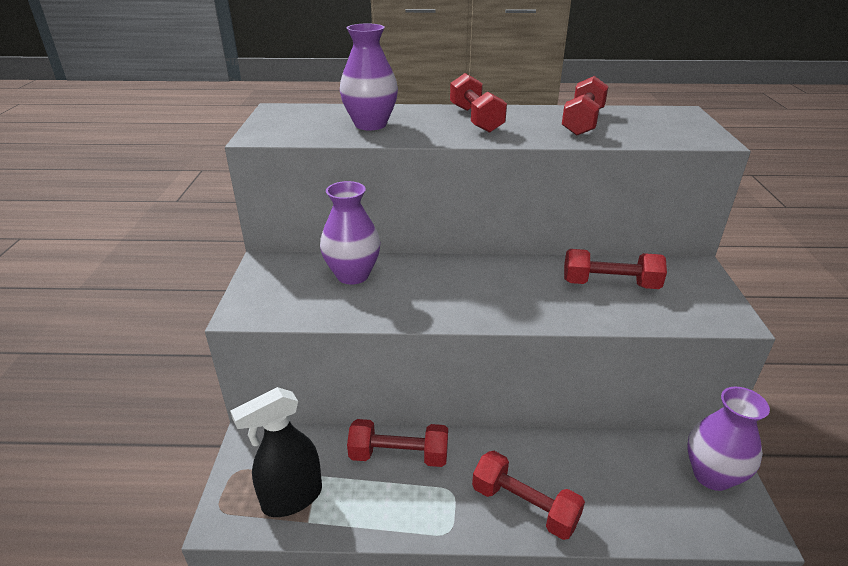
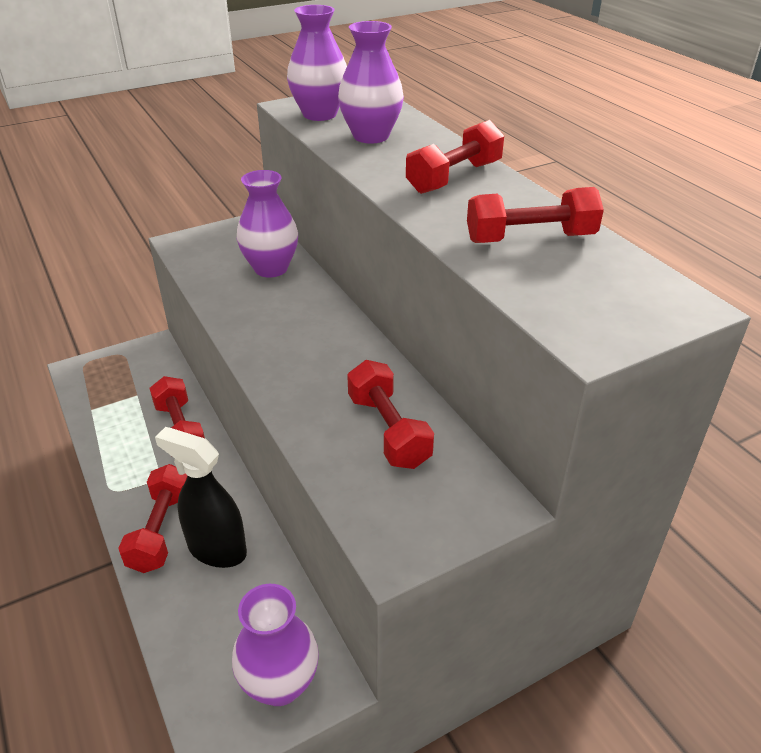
camera: 60 degrees right, 5 degrees up
(292, 498) = (108, 392): black spray bottle -> black spray bottle (216, 549)
(298, 130) = (319, 114): none -> purple vase

